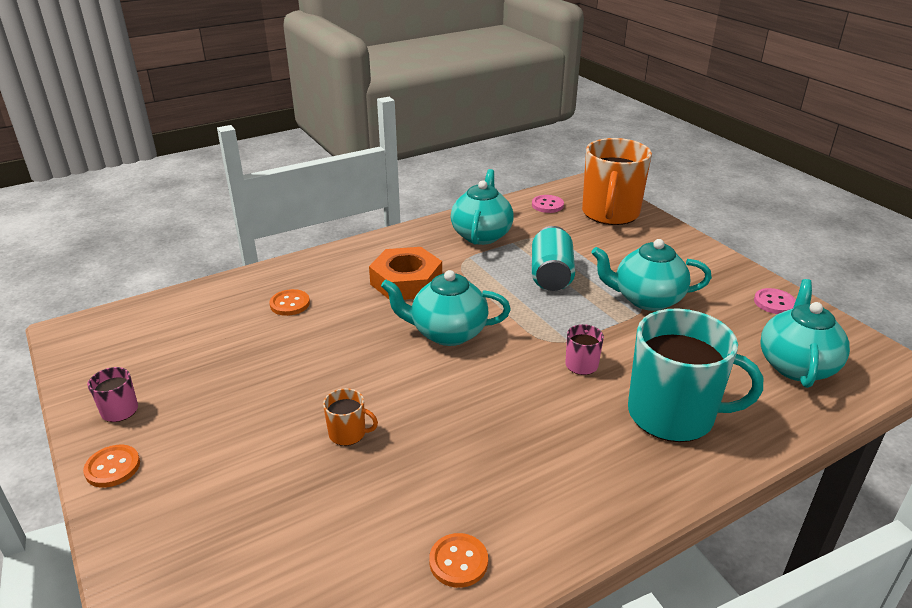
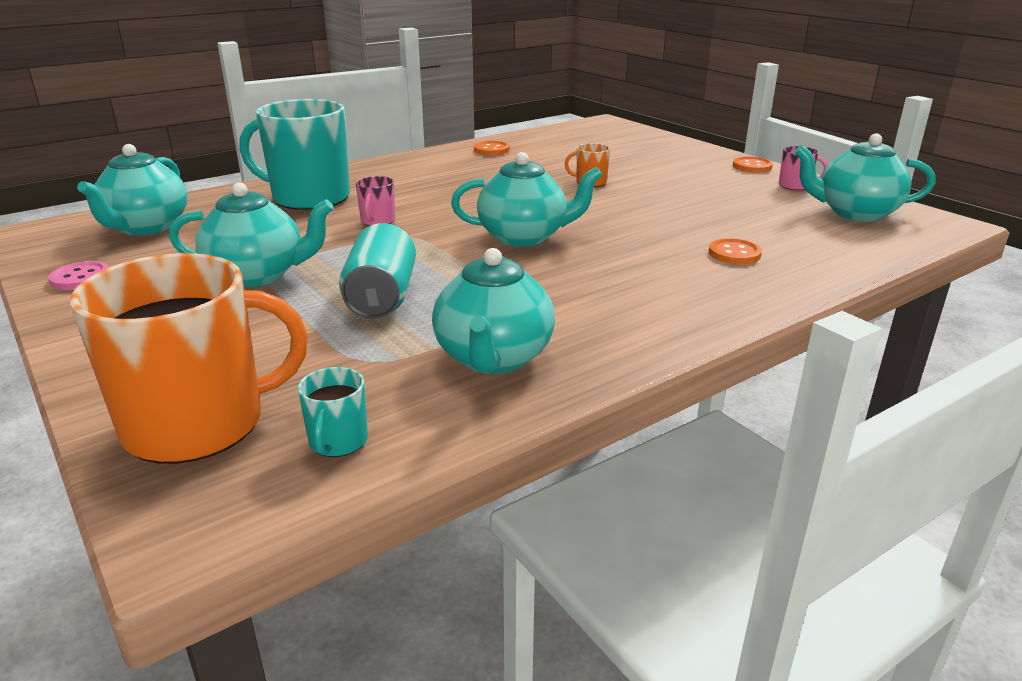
camera: 175 degrees right, 5 degrees down
(125, 353) = (855, 213): none -> turquoise teapot
(406, 281) = (598, 282): orange nut -> none
(547, 205) = (338, 441): pink button -> turquoise mug
(610, 213) = (198, 424): orange mug -> orange mug turned 60 degrees clockwise

